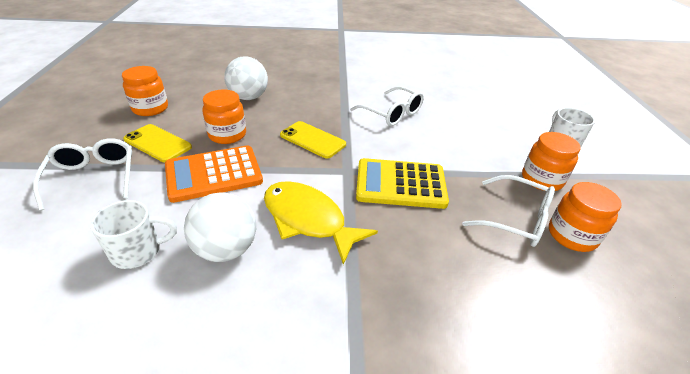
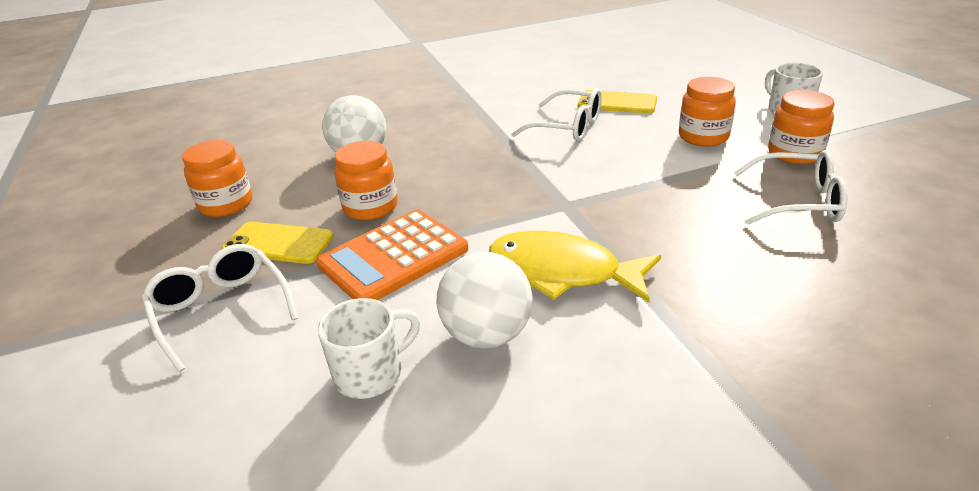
camera: 15 degrees left, 5 degrees down
(312, 140) = (491, 182): yellow phone -> yellow phone (617, 103)
(400, 184) = (641, 202): yellow calculator -> none
(572, 235) = (866, 200): orange jar -> orange jar (703, 137)

